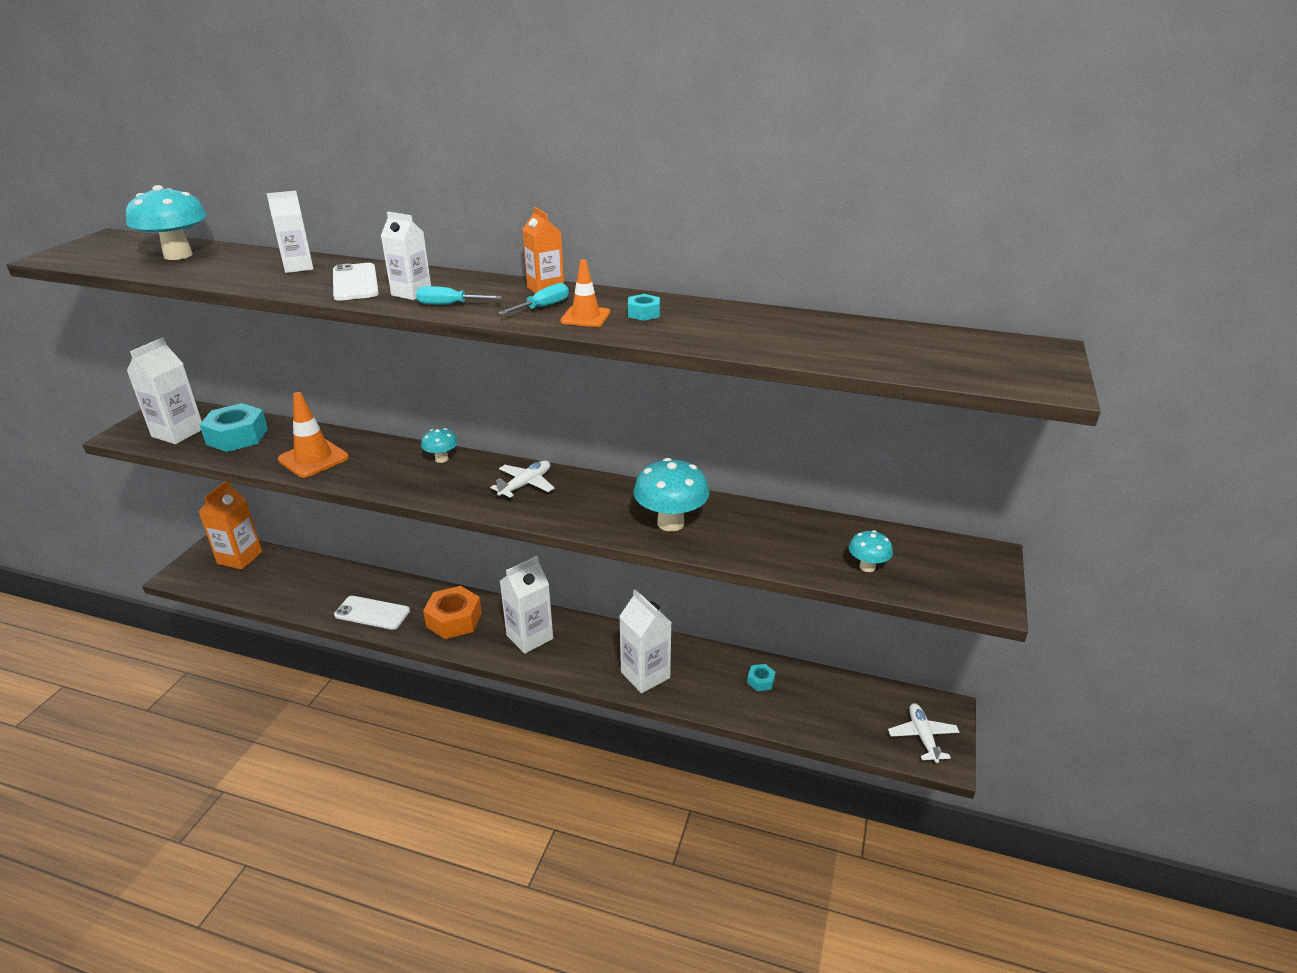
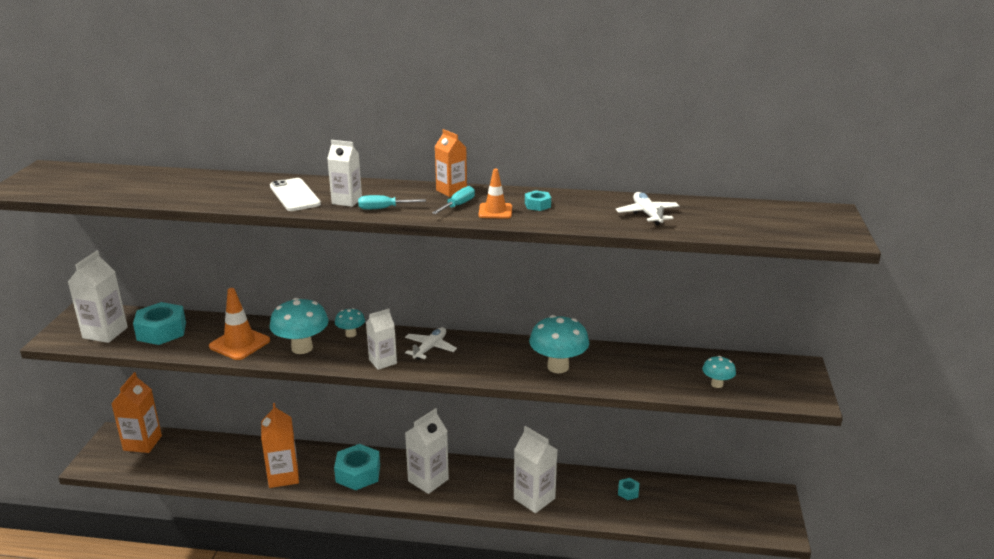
camera: 10 degrees left, 5 degrees down
(178, 255) = (124, 181): turquoise mushroom -> turquoise mushroom (302, 348)
(298, 267) = (237, 185): white carton -> white carton (382, 361)
(372, 613) = (283, 476): white phone -> orange carton
(454, 620) = (358, 473): orange nut -> turquoise nut
(922, 736) = (763, 518): white plane -> white plane (647, 214)

